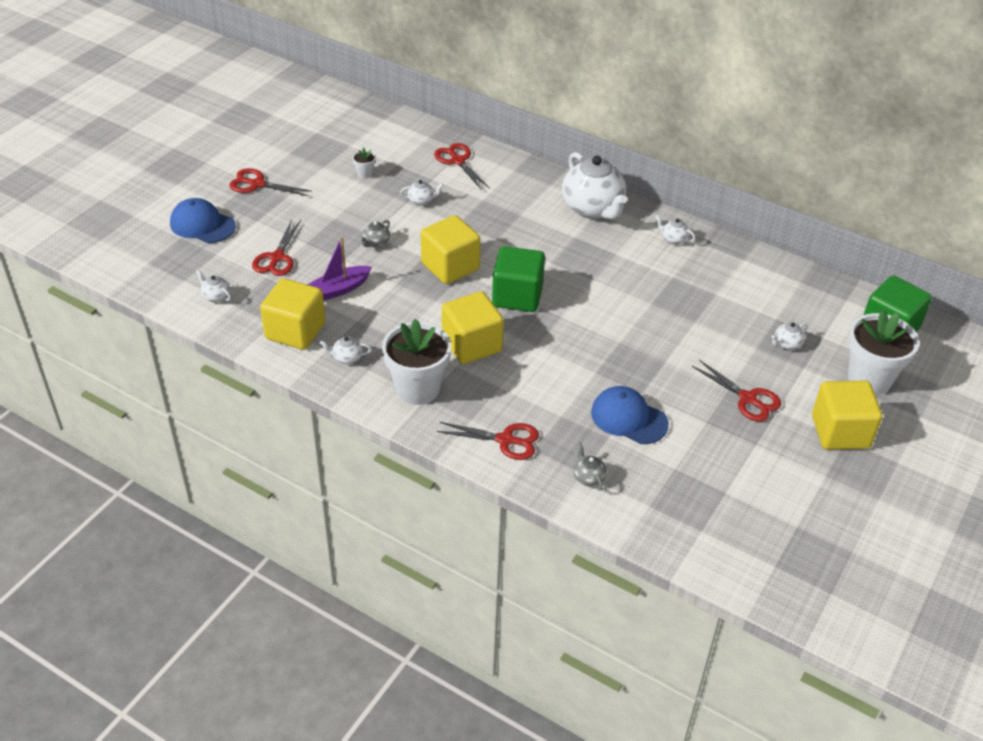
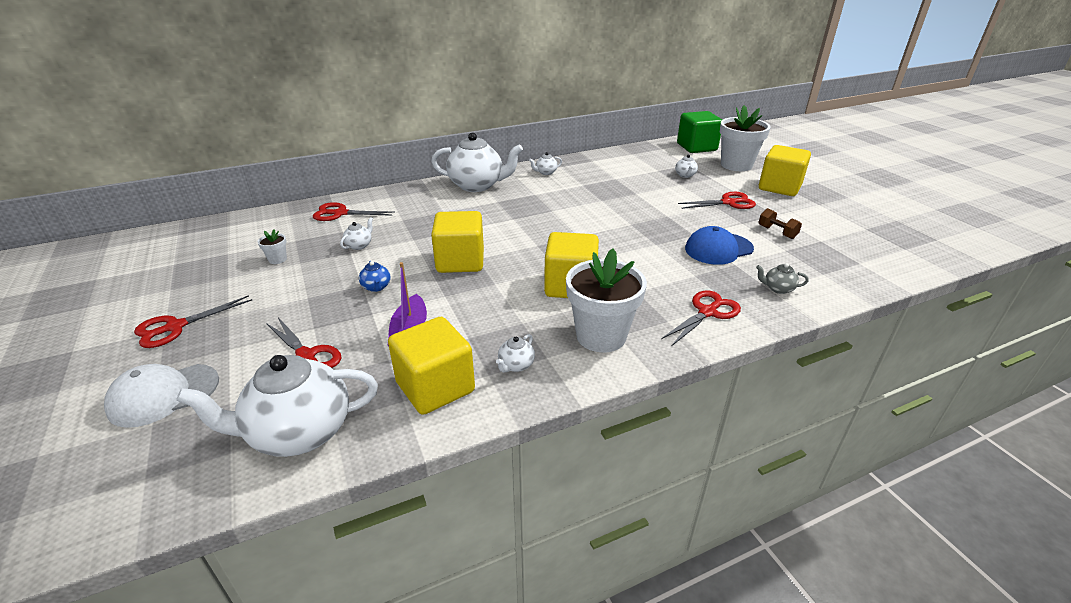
camera: 55 degrees left, 10 degrees down
(202, 224) = (163, 395): blue cap -> white cap
(216, 296) = (299, 432): white teapot -> white teapot, size x2.42
(376, 243) = (376, 287): grey teapot -> blue teapot
(517, 296) = (534, 245): green cube -> none
(711, 453) = (777, 232): none -> brown dumbbell

